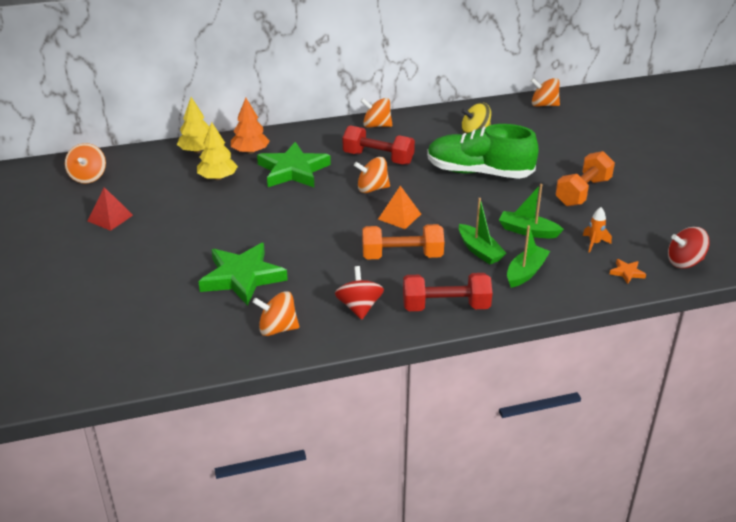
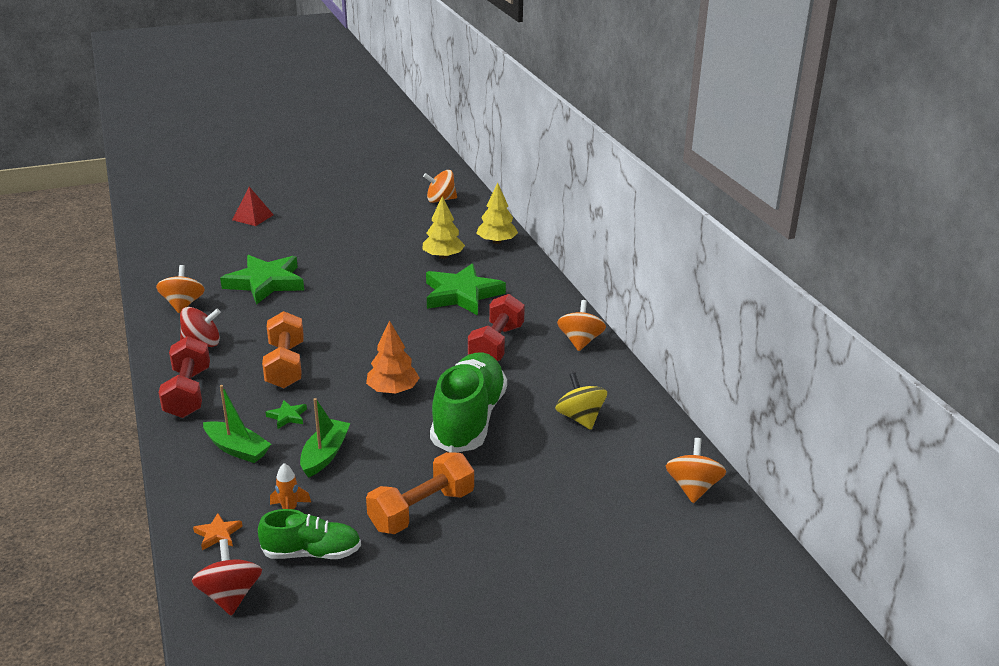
camera: 85 degrees right, 5 degrees down
(110, 218) = (370, 217): red pyramid -> red pyramid (253, 217)
(250, 152) = (499, 268): orange tree -> orange tree (393, 390)
(372, 189) = (425, 343): orange spinning top -> none
(399, 216) = (365, 362): orange pyramid -> none
(479, 251) = (287, 416): green boat -> green star
(583, 192) = (421, 510): orange dumbbell -> orange dumbbell turned 75 degrees counterclockwise
(635, 232) = (312, 553): none -> green shoe

